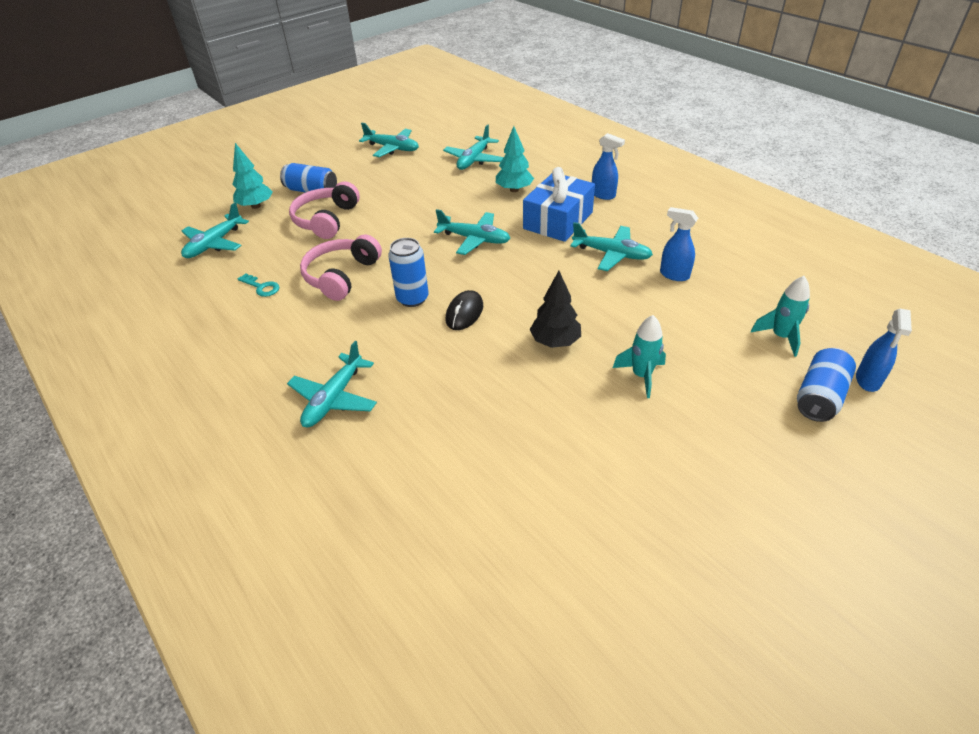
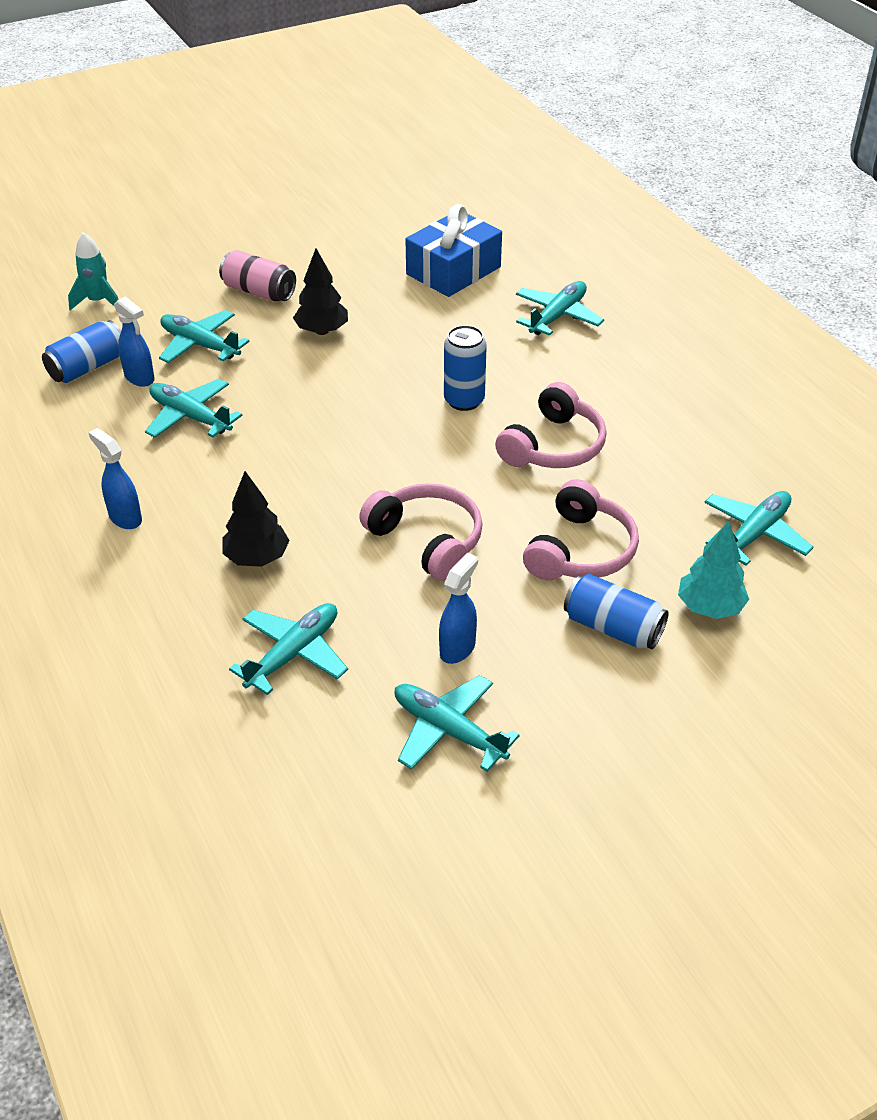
camera: 170 degrees left, 0 degrees up
(261, 287) = (660, 448): turquoise key -> none
(419, 211) = (427, 540): none -> pink headphones
(464, 313) = (407, 374): black mouse -> none
(475, 239) = (358, 472): turquoise plane -> turquoise plane (200, 345)
(514, 190) = (257, 558): turquoise tree -> black tree
(558, 220) = (225, 482): blue gift -> blue gift (453, 271)
(641, 376) = (259, 292): turquoise rocket -> pink can
(819, 396) = (121, 256): blue can -> blue can (88, 367)
(867, 380) = (66, 260): blue spray bottle -> blue spray bottle (458, 648)

